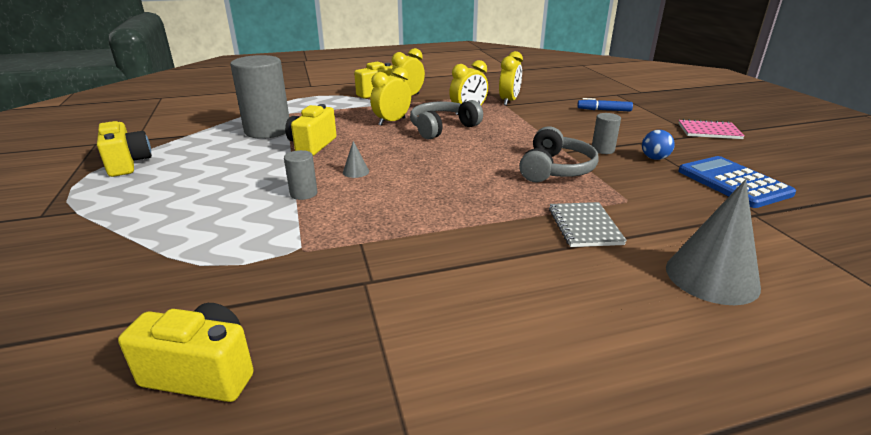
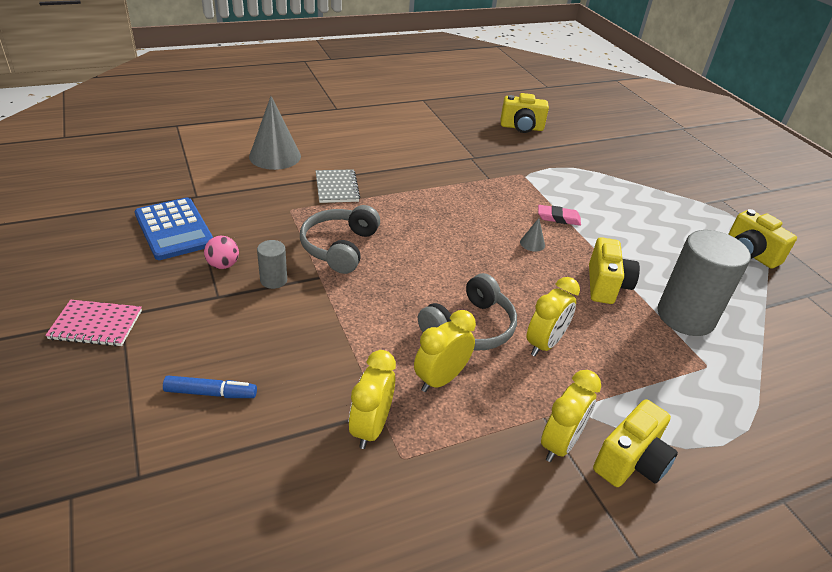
camera: 170 degrees right, 10 degrees up
(303, 193) = (558, 218): grey cylinder -> pink eraser
(654, 158) = (223, 265): blue ball -> pink ball

